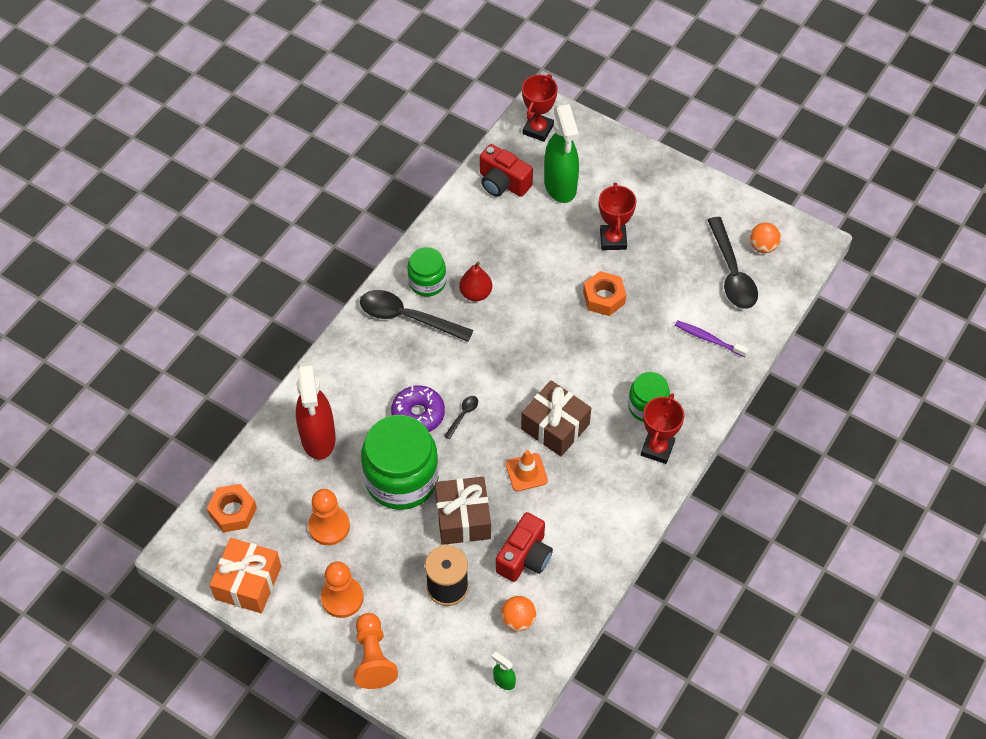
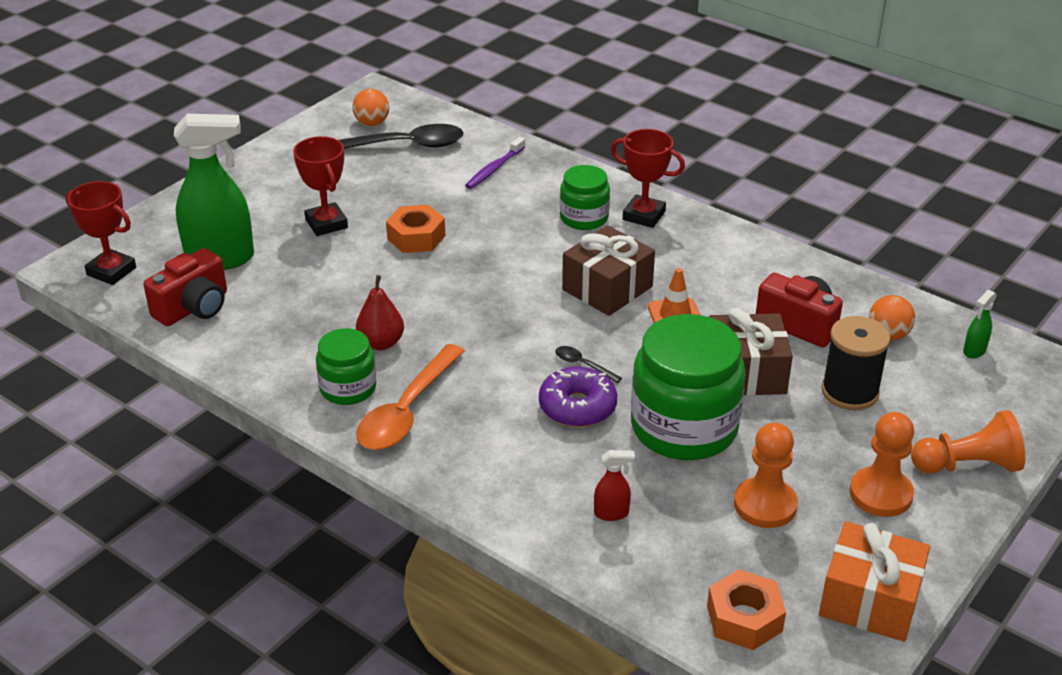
camera: 85 degrees left, 20 degrees down
(318, 438) = (611, 513): red spray bottle -> red spray bottle, size x0.42
(407, 317) = (407, 410): black spoon -> orange spoon
(613, 240) = (326, 224): red trophy -> red trophy turned 60 degrees clockwise

